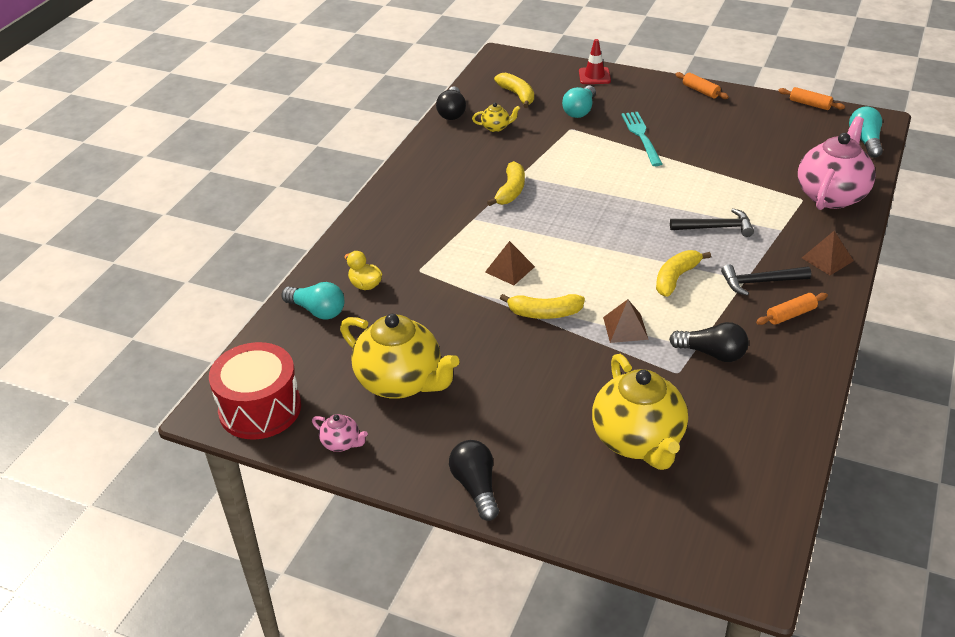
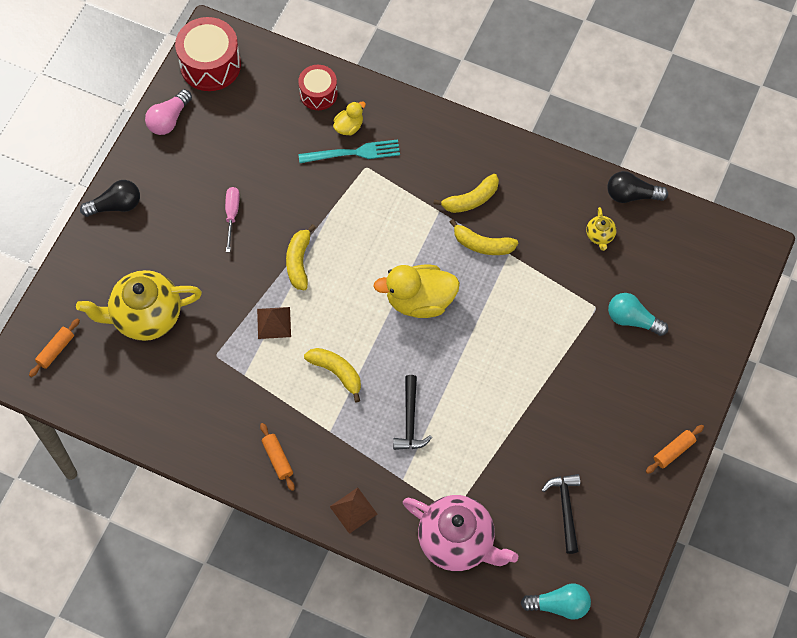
camera: 90 degrees right, 25 degrees up
(317, 311) = (318, 94): turquoise light bulb -> red drum
(341, 443) = (169, 119): pink teapot -> pink light bulb
(400, 382) = (228, 156): yellow teapot -> none
(485, 372) = (232, 215): none -> pink screwdriver
(509, 269) = (361, 238): brown pyramid -> none
(517, 95) = (667, 259): yellow banana -> yellow banana (470, 199)
(580, 227) = (420, 301): none -> yellow duck
(594, 76) = (709, 342): red traffic cone -> none
(641, 136) = (578, 375): turquoise fork -> turquoise fork (354, 152)
(712, 353) = (235, 385): black light bulb -> none
(760, 282) = (324, 443): black hammer -> black hammer (565, 509)
(810, 104) = (641, 565): orange rolling pin -> orange rolling pin (56, 350)

